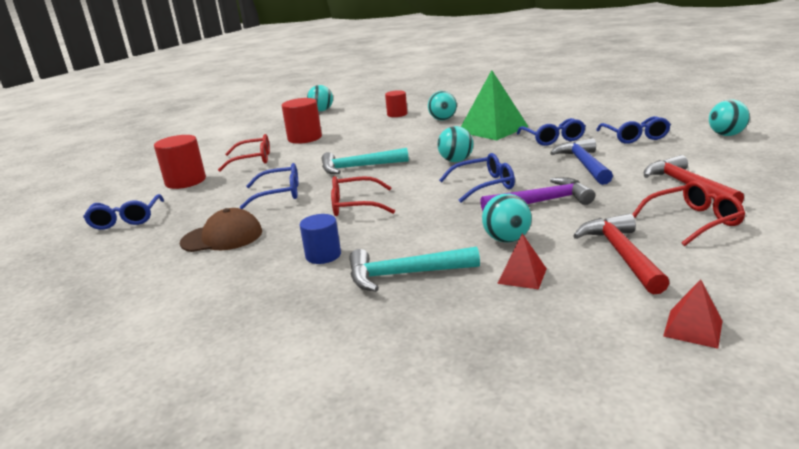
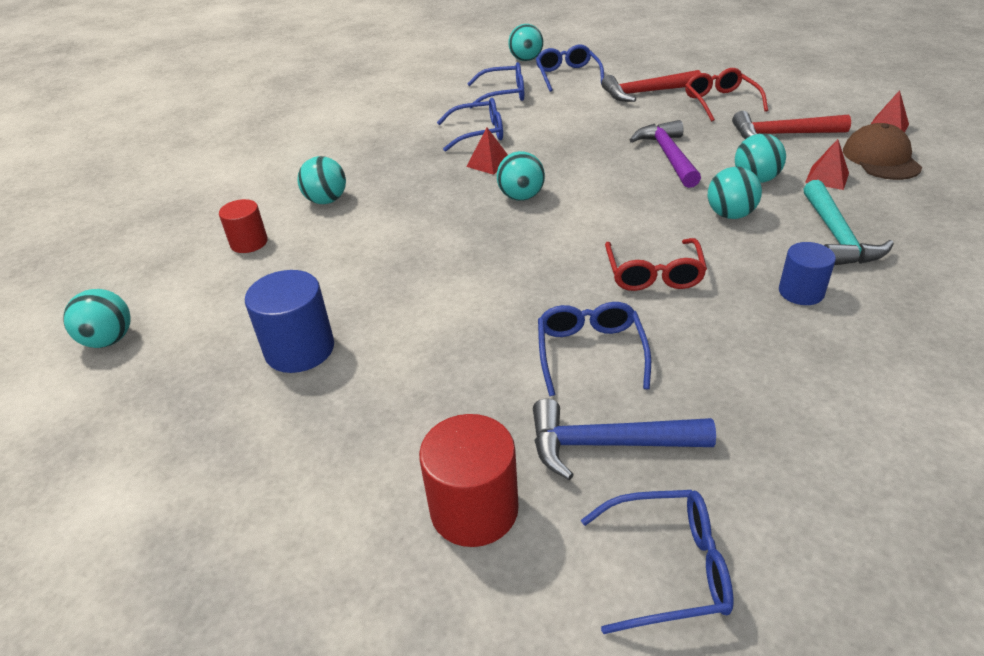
camera: 85 degrees left, 15 degrees up
(222, 237) = (752, 395): brown cap -> brown cap (881, 158)
(252, 160) = (391, 413): red glasses -> none
(304, 138) = (300, 349): red cylinder -> blue cylinder
(359, 167) = (505, 276): turquoise hammer -> none
(438, 229) = (730, 215): none -> turquoise ball
(484, 185) = (613, 183): blue glasses -> blue glasses (567, 75)
(492, 129) = (409, 166): green pyramid -> none
(504, 147) = (489, 163): none -> red pyramid
(584, 164) = (572, 126): blue hammer -> blue hammer (608, 444)

